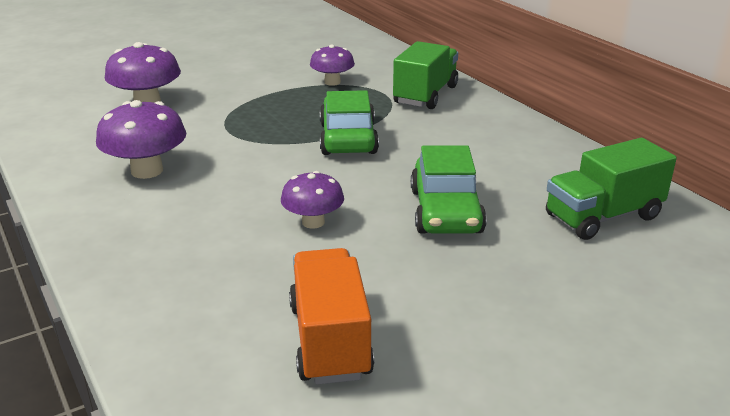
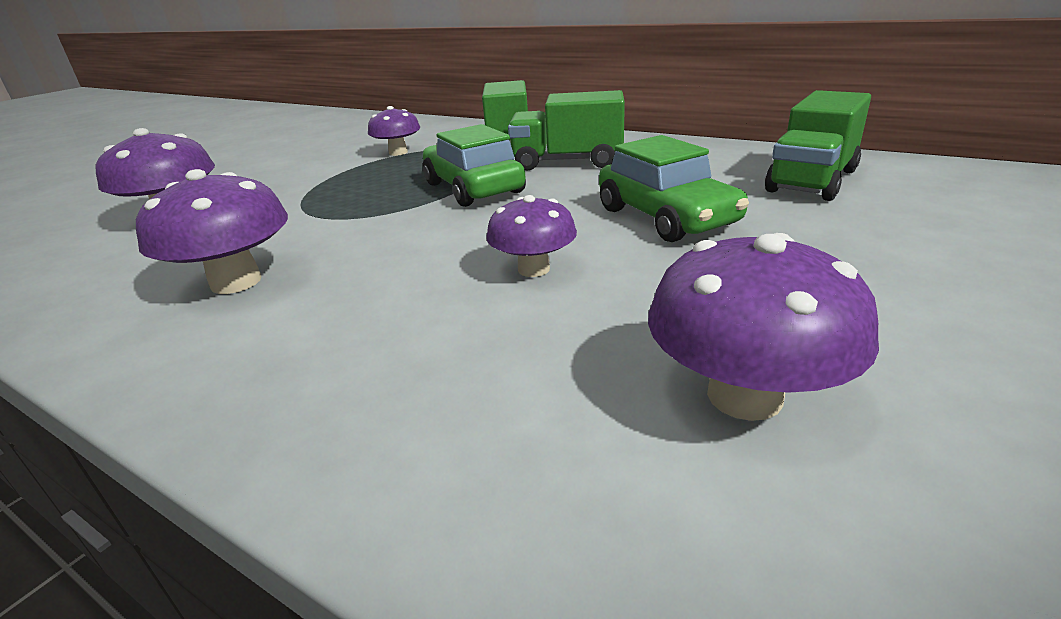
camera: 25 degrees left, 0 degrees up
(329, 340) = (744, 395): orange truck -> purple mushroom
(443, 133) = (567, 162): none -> green truck

